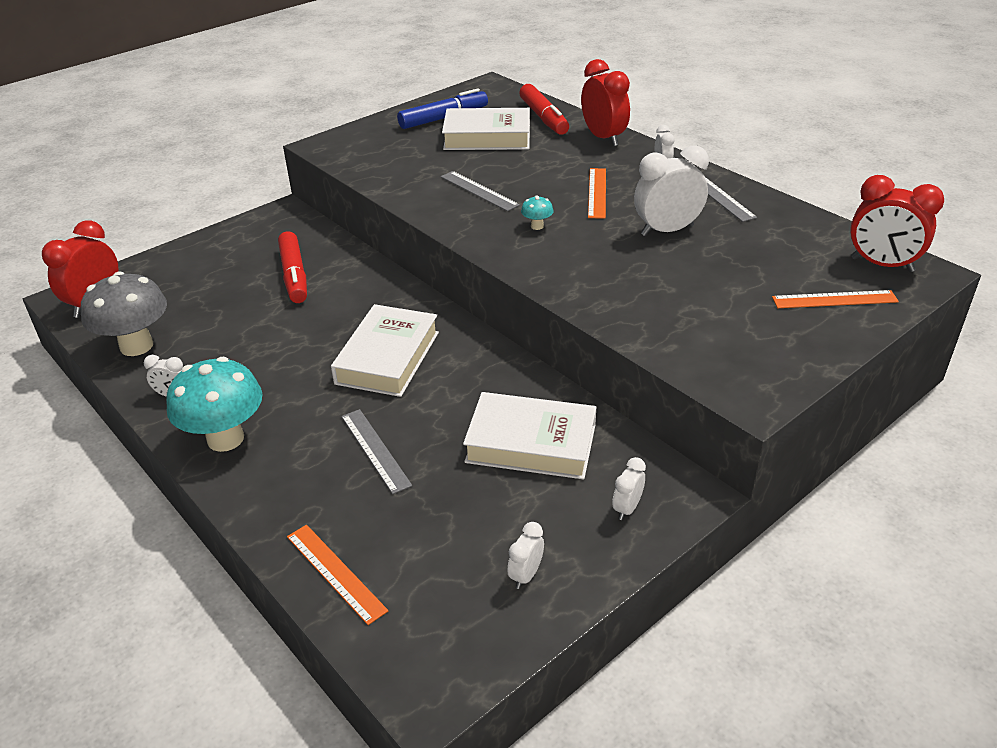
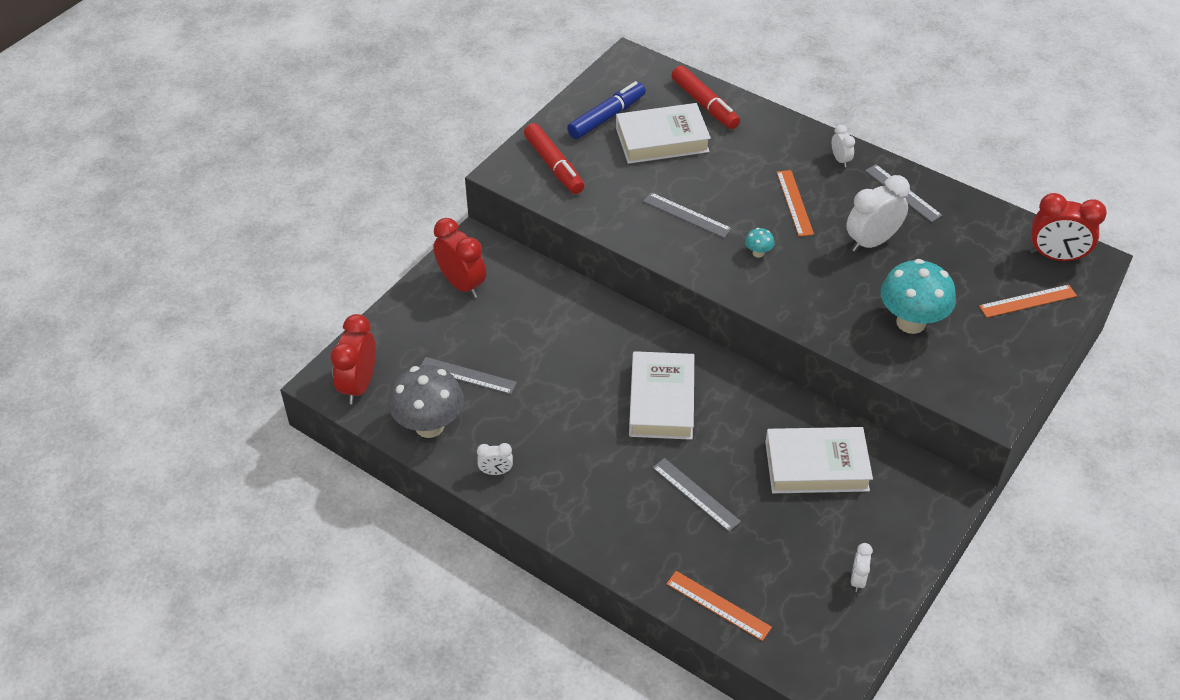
camera: 15 degrees left, 10 degrees up
(204, 310) = (467, 375): none -> grey ruler
(225, 438) = (567, 506): turquoise mushroom -> turquoise mushroom (911, 322)
(294, 275) = (529, 322): red marker -> red marker (554, 166)
(603, 138) = (773, 127): red clock -> red clock (462, 284)
(627, 508) = (910, 510): white clock -> none

